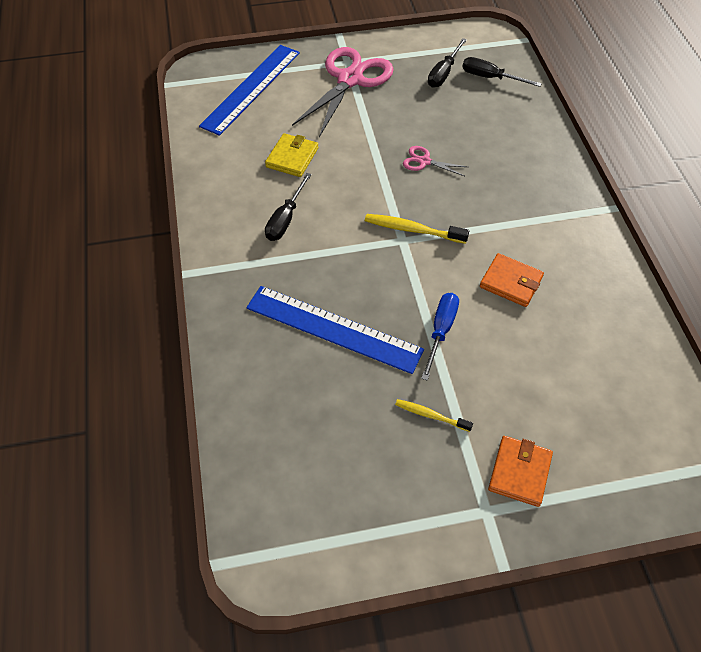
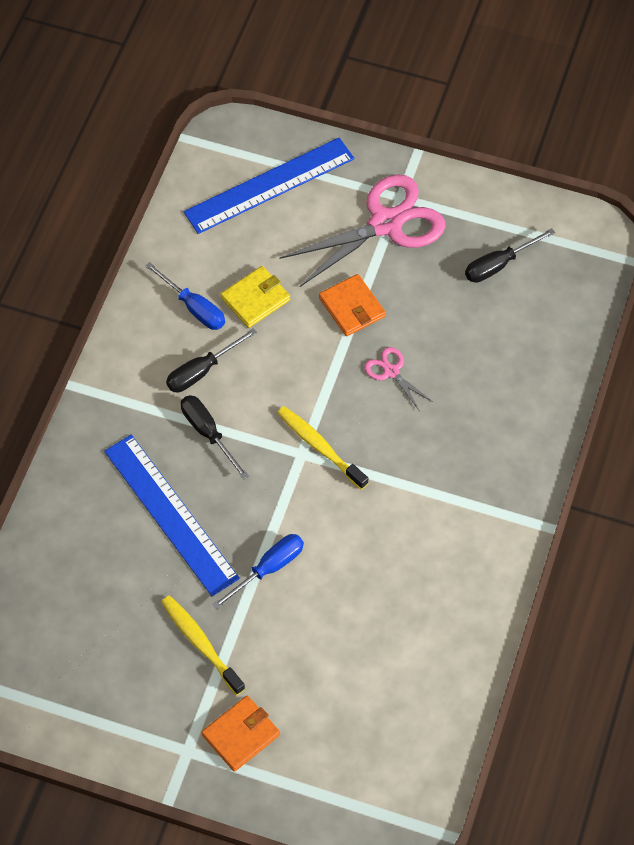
camera: 30 degrees right, 5 degrees up
(249, 181) = (194, 307): none -> blue screwdriver
(430, 415) = (200, 643): yellow toothbrush -> yellow toothbrush, size x1.56
(490, 78) = (548, 297): black screwdriver -> black screwdriver (208, 433)
(511, 282) = (375, 554): orange wallet -> orange wallet (352, 307)

